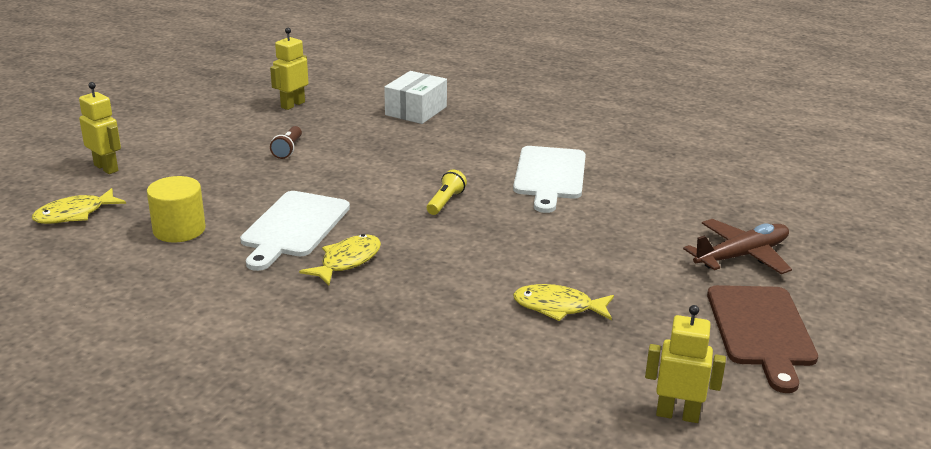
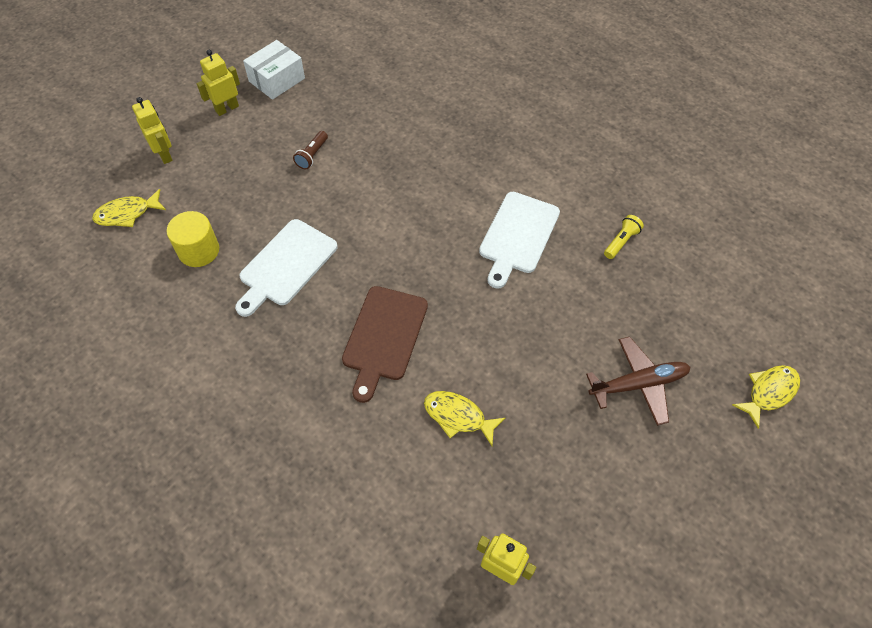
camera: 15 degrees right, 30 degrees up
(292, 105) = (335, 88): yellow robot -> yellow robot (227, 108)
(347, 261) = (314, 319): yellow fish -> yellow fish (769, 392)
(416, 111) = (436, 116): white box -> white box (277, 80)
(445, 202) = (417, 256): yellow flashlight -> yellow flashlight (621, 241)
(761, 330) = (612, 485): brown cutting board -> brown cutting board (384, 337)

